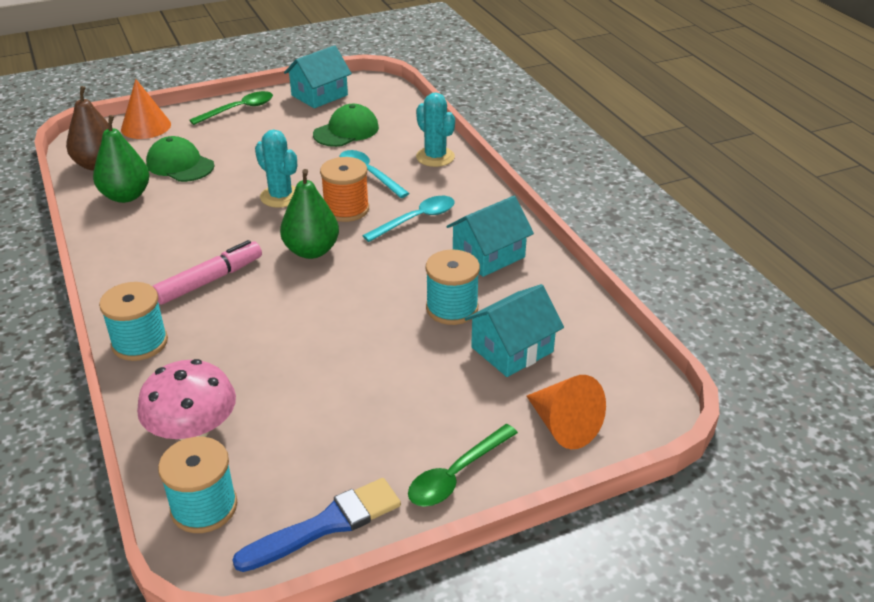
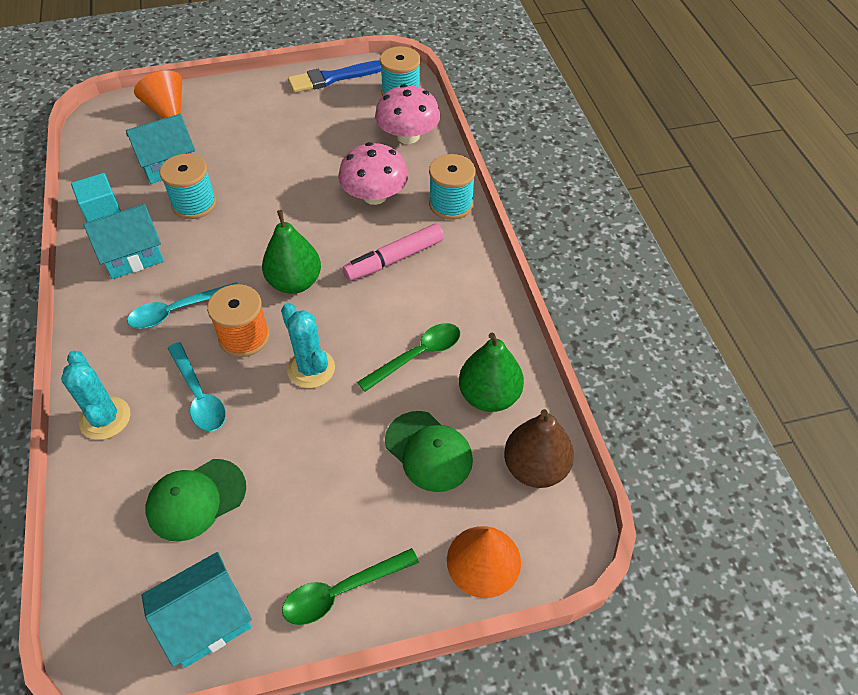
camera: 170 degrees left, 15 degrees up
(236, 342) = (374, 196): none -> pink mushroom
(456, 474) = (249, 93): green spoon -> green spoon (417, 356)
(550, 288) = (102, 212): none -> turquoise cube

